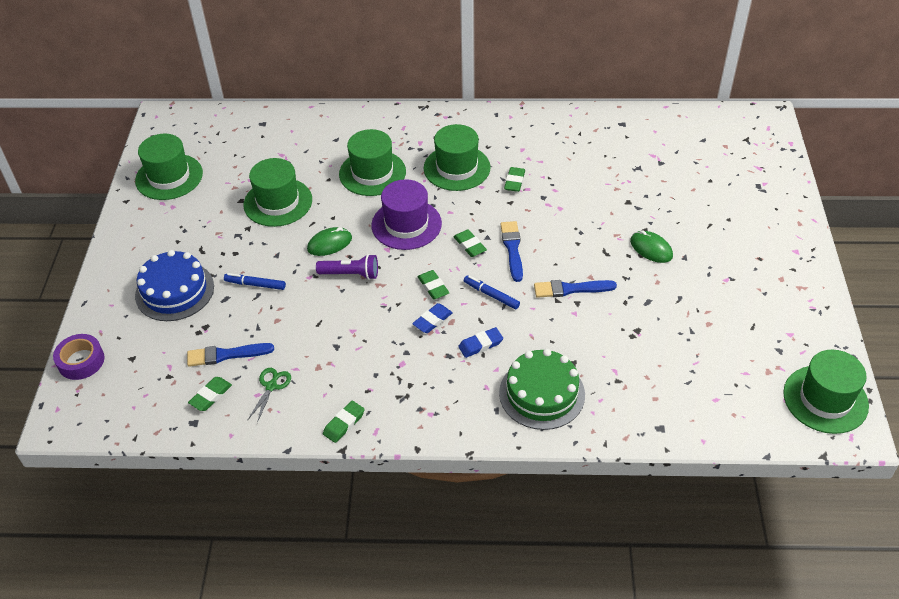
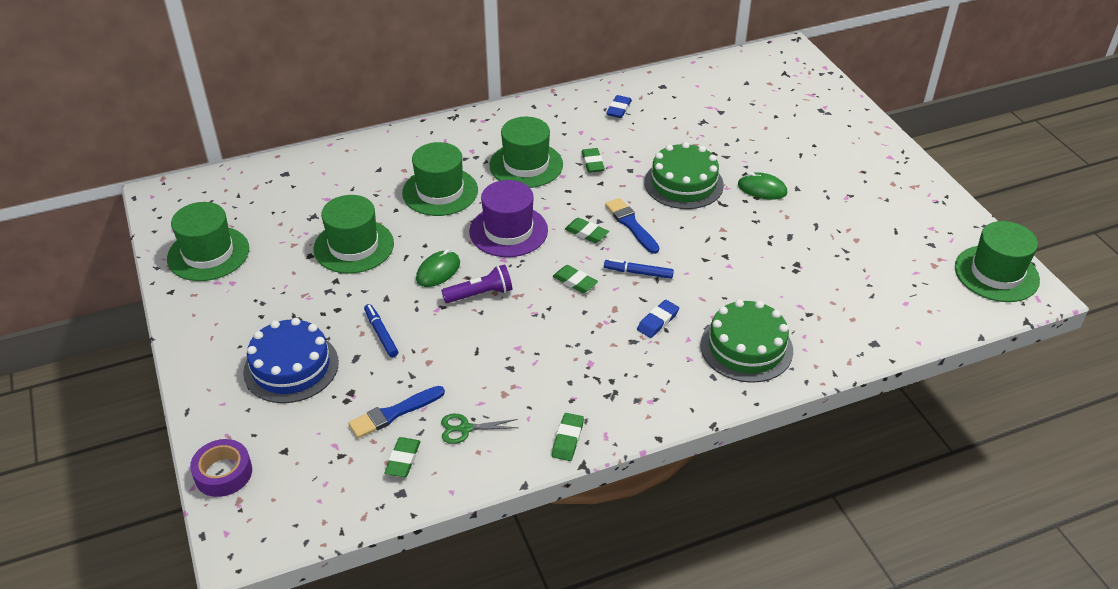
camera: 25 degrees left, 5 degrees down
(255, 284) = (381, 334): blue marker -> blue marker turned 75 degrees clockwise
(271, 386) = (465, 428): green scissors -> green scissors turned 90 degrees counterclockwise
(432, 320) = (595, 313): blue eraser -> blue eraser (619, 109)
(571, 289) = (711, 245): blue brush -> none
(582, 223) = (683, 183): none -> green cake

